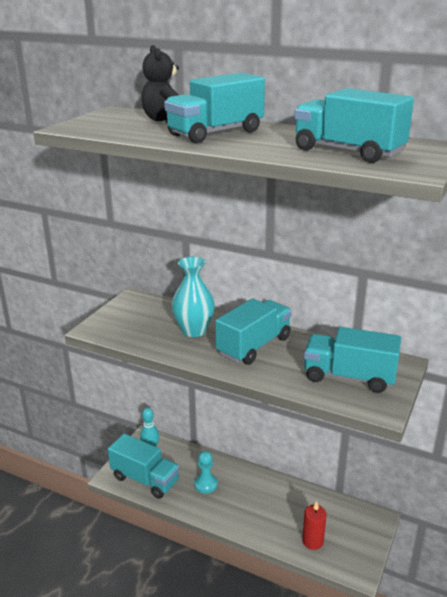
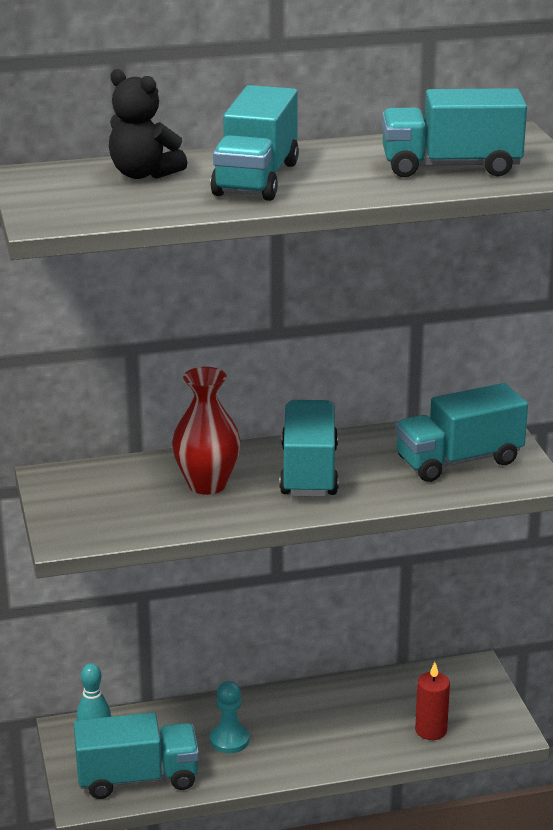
camera: 40 degrees left, 0 degrees up
(194, 331) = (207, 484): turquoise vase -> red vase

